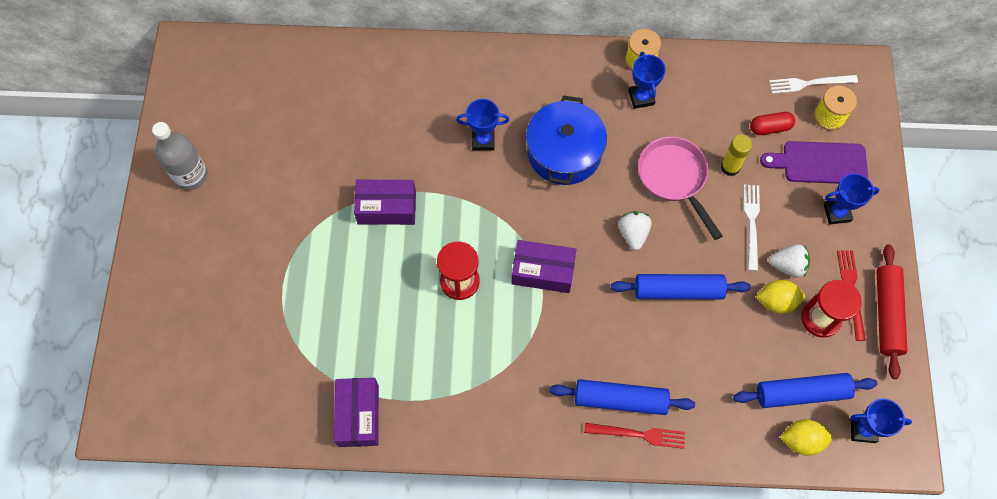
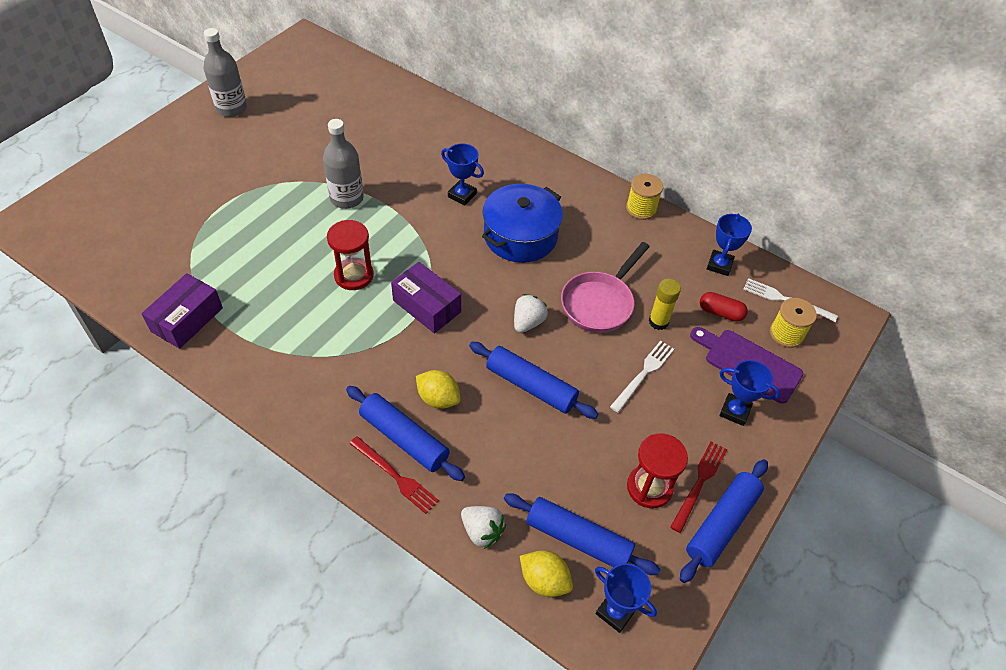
camera: 30 degrees right, 15 degrees down
(387, 207) = (346, 198): purple box -> grey bottle
(641, 97) = (620, 233): blue trophy -> blue trophy (719, 265)
(674, 178) = (600, 303): pink pan -> pink pan turned 150 degrees counterclockwise
(776, 301) = (616, 448): yellow lemon -> yellow lemon (438, 399)
(788, 266) = (651, 426): white strawberry -> white strawberry (482, 531)
(887, 314) = (722, 524): red rolling pin -> blue rolling pin

